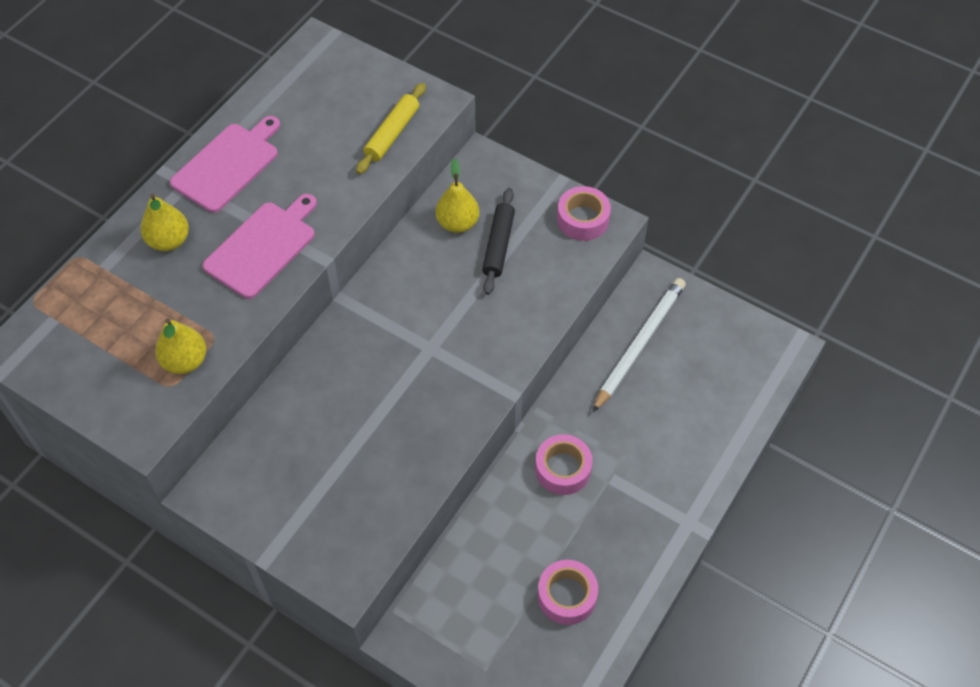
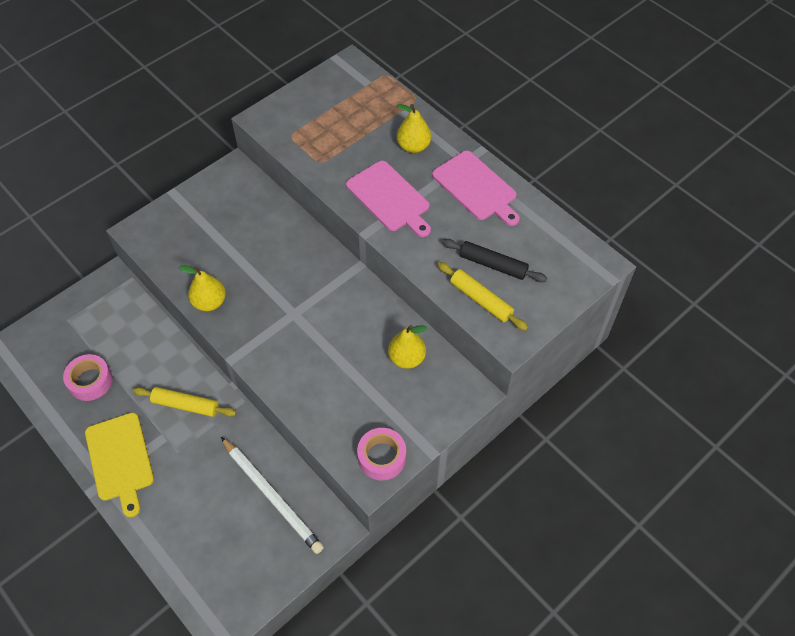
camera: 105 degrees right, 0 degrees up
(185, 361) = (307, 145): yellow pear -> yellow pear (209, 302)
(498, 245) = (374, 383): black rolling pin -> black rolling pin (493, 265)
(563, 469) = (186, 405): pink tape -> yellow rolling pin
(656, 515) = (120, 460): none -> yellow cutting board

